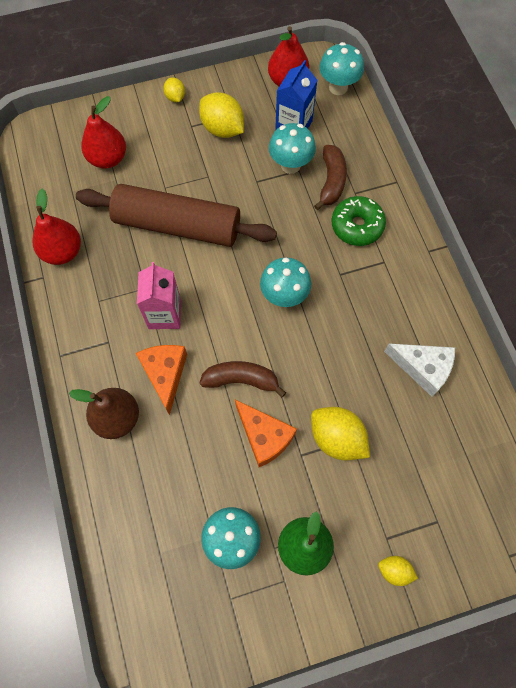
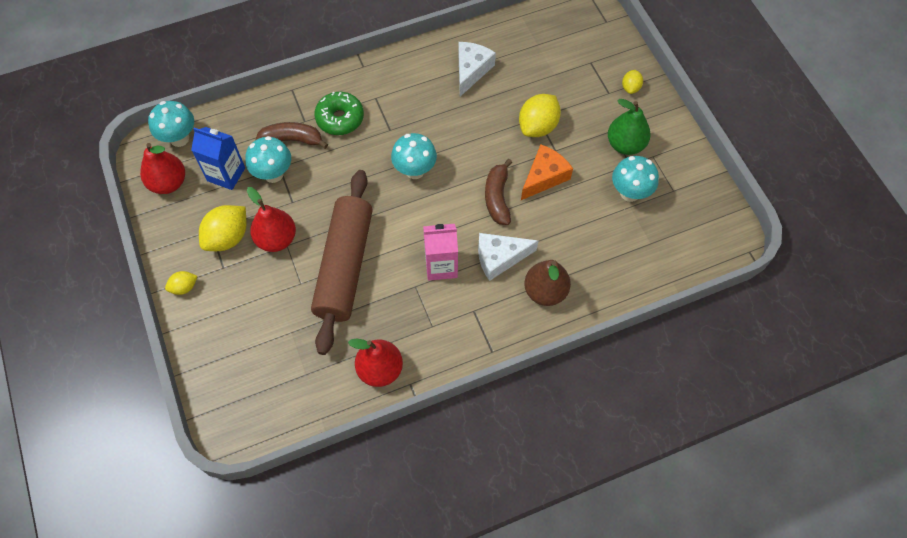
camera: 95 degrees left, 5 degrees down
(108, 158) = (264, 344): red pear -> red pear (276, 239)
(165, 374) = (500, 258): orange cheese -> white cheese

